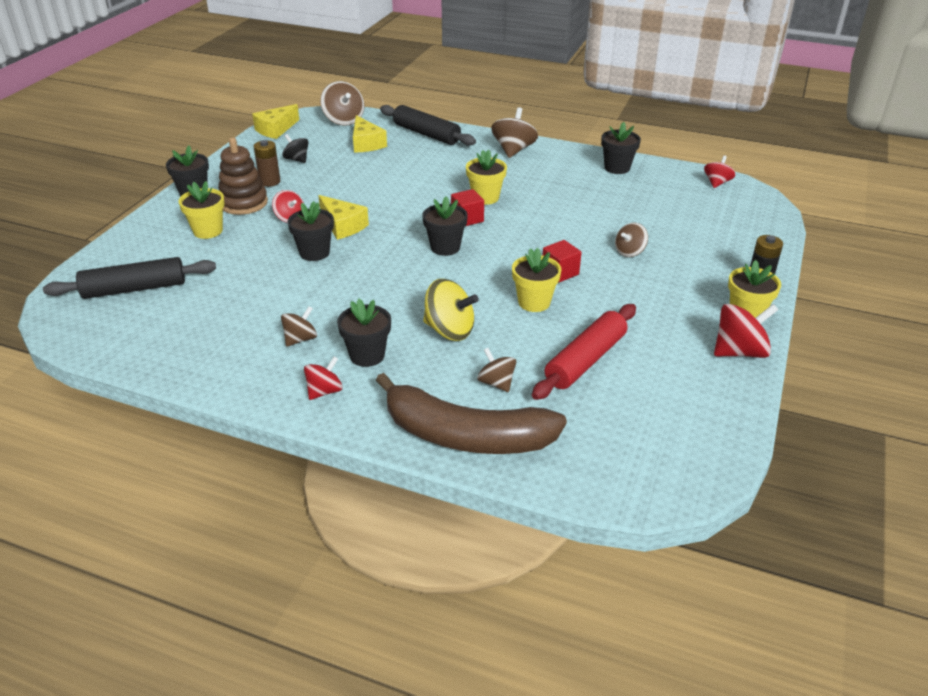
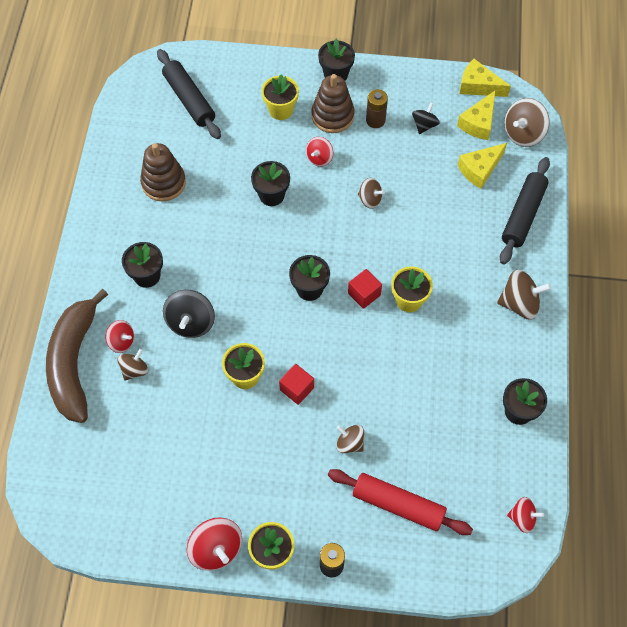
camera: 75 degrees right, 25 degrees up
(240, 324) = (163, 183): none -> brown stacking toy
(300, 339) = (156, 227): brown spinning top -> brown spinning top (370, 199)
(324, 391) = (102, 262): red spinning top -> red spinning top (122, 341)
(342, 226) = (320, 201): yellow cheese -> yellow cheese (478, 123)
(449, 330) = (191, 322): yellow spinning top -> black spinning top
(585, 360) = (176, 428): red rolling pin -> red rolling pin (398, 505)

